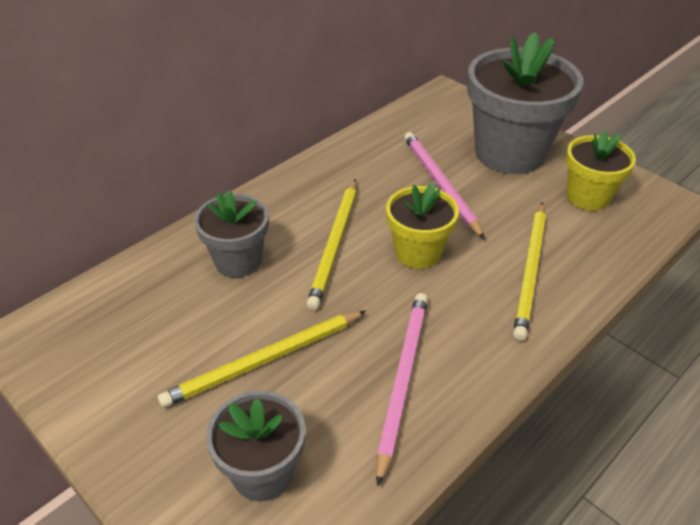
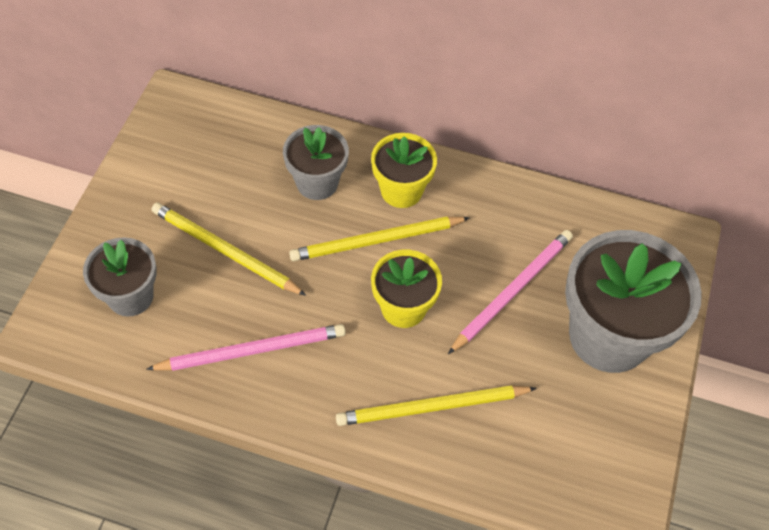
camera: 60 degrees right, 15 degrees up
(588, 197) = (579, 431): yellow flower pot -> yellow flower pot (401, 190)

